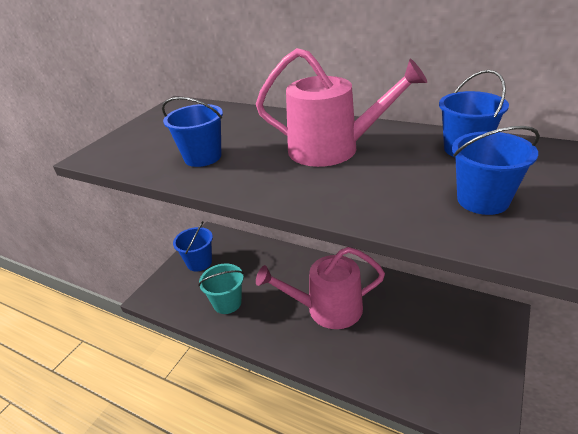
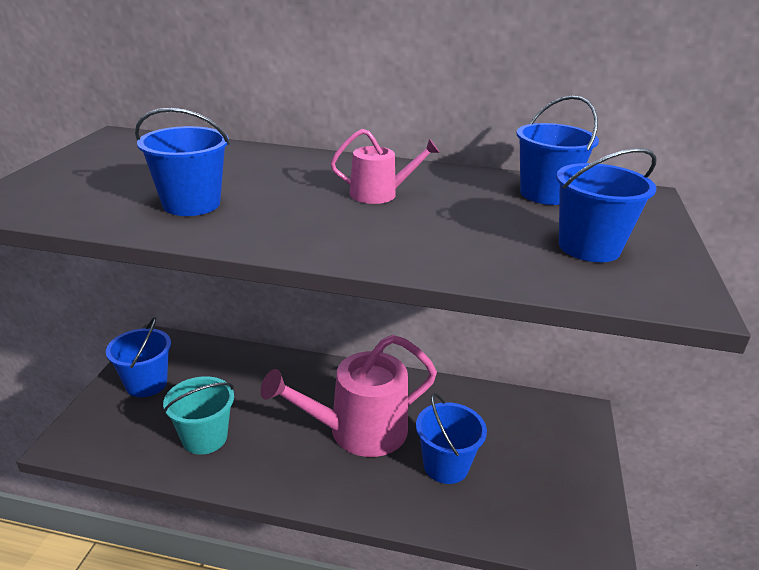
camera: 20 degrees left, 5 degrees down
(332, 149) = (379, 194): pink watering can -> pink watering can, size x0.49
(384, 342) = (446, 466): none -> blue bucket

